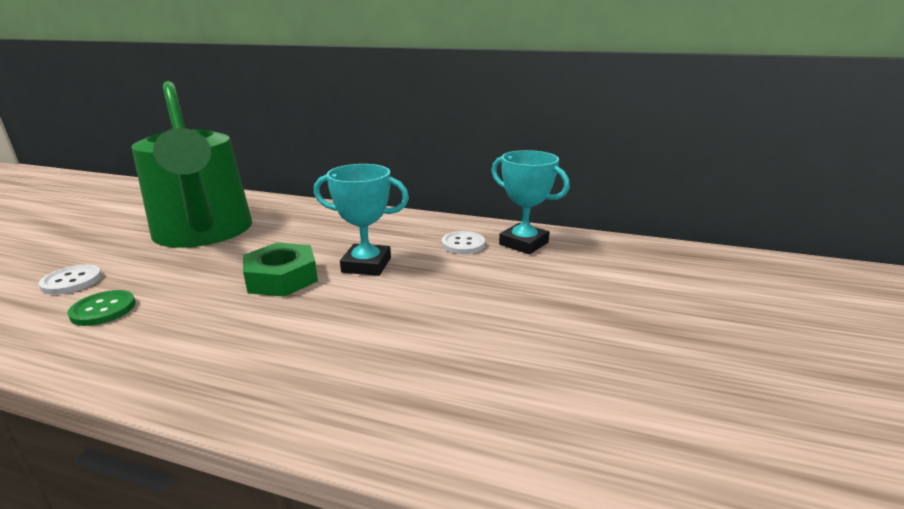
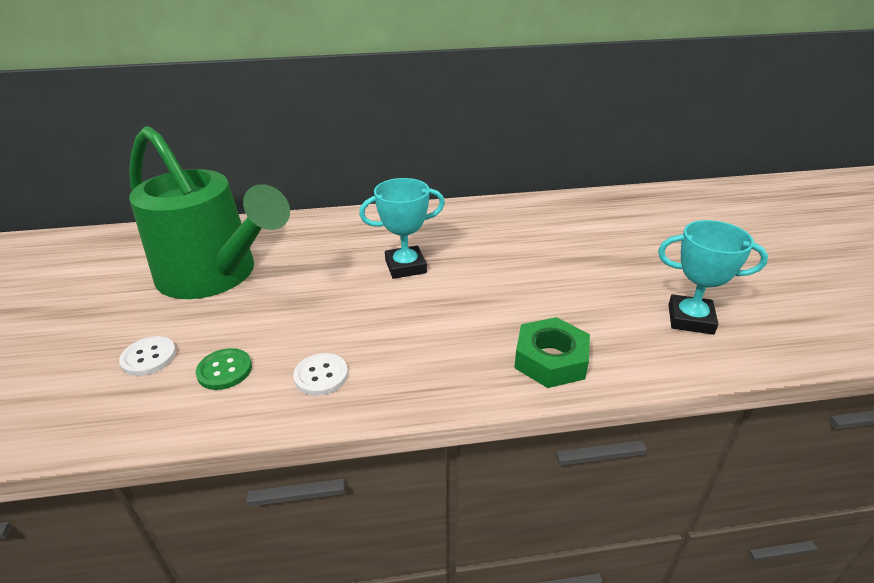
camera: 25 degrees left, 10 degrees up
(282, 278) = (348, 297): green nut -> green nut (550, 360)
(463, 244) = (462, 228): white button -> white button (321, 375)
(523, 243) = (506, 216): turquoise trophy -> turquoise trophy (690, 319)

